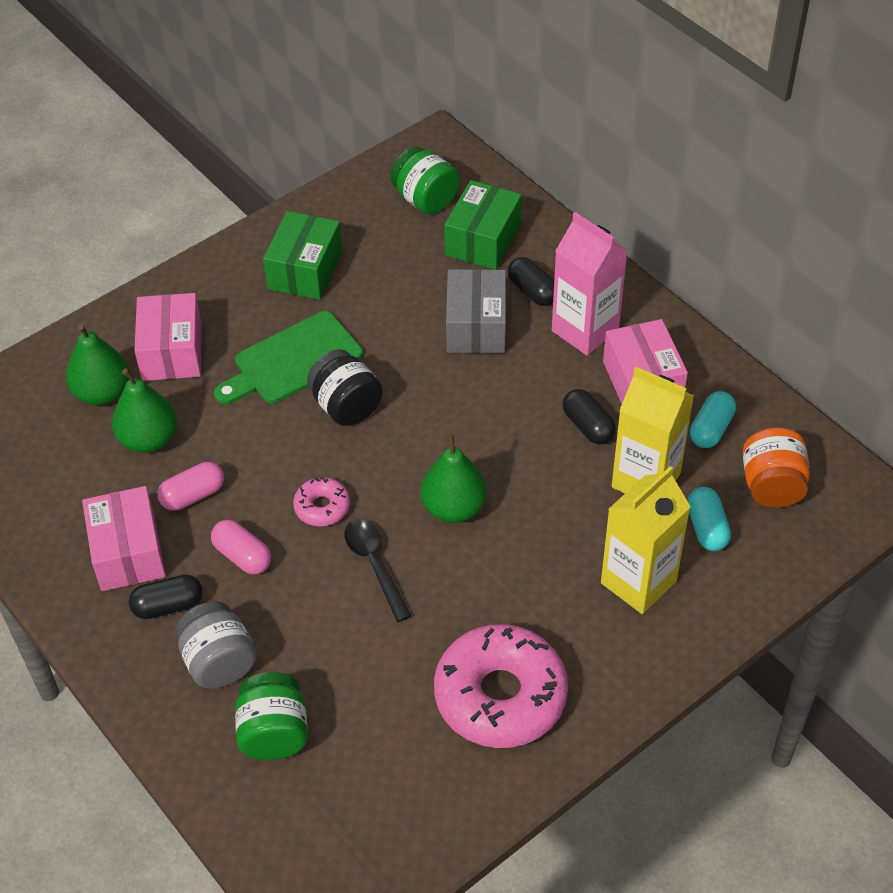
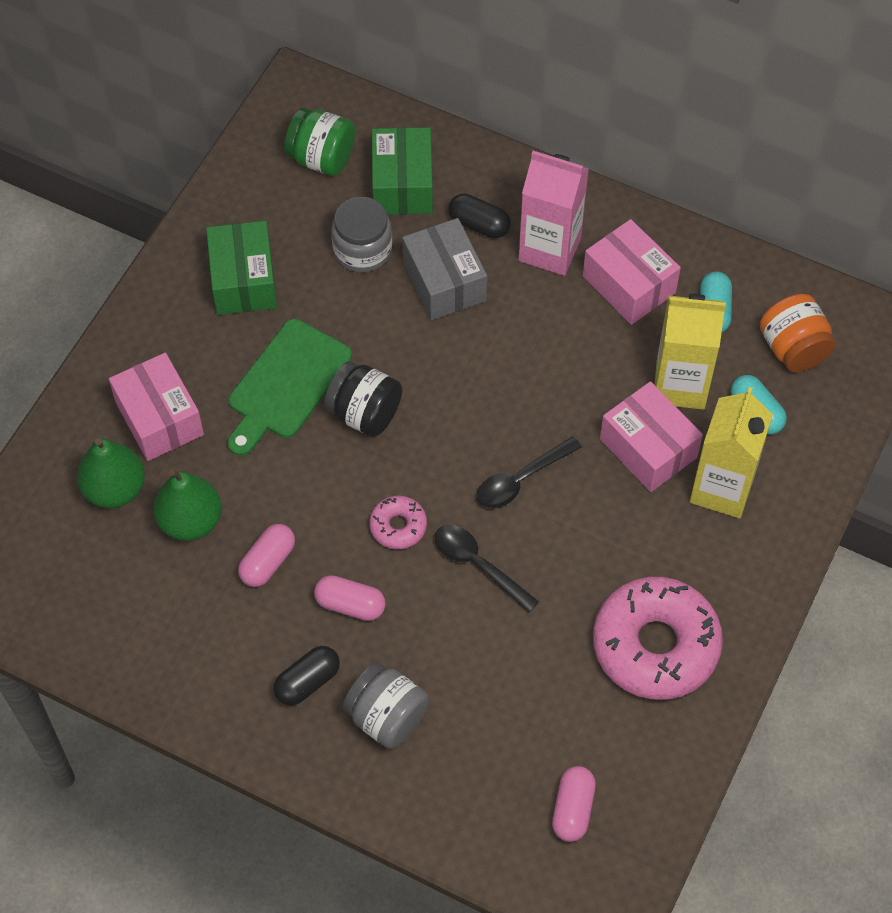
camera: 25 degrees left, 10 degrees up
(128, 552) = (238, 644): pink box -> pink box (648, 448)
(274, 733) = (474, 763): green jar -> none
(341, 811) = (572, 809): none -> pink capsule
(419, 279) = (362, 250): none -> grey jar
(454, 508) = (521, 480): green pear -> black spoon
(588, 426) = (601, 349): black capsule -> none

